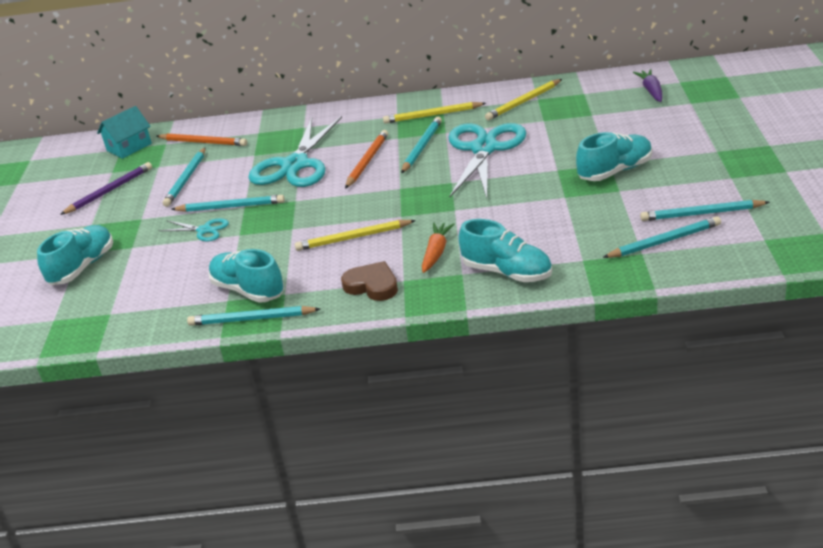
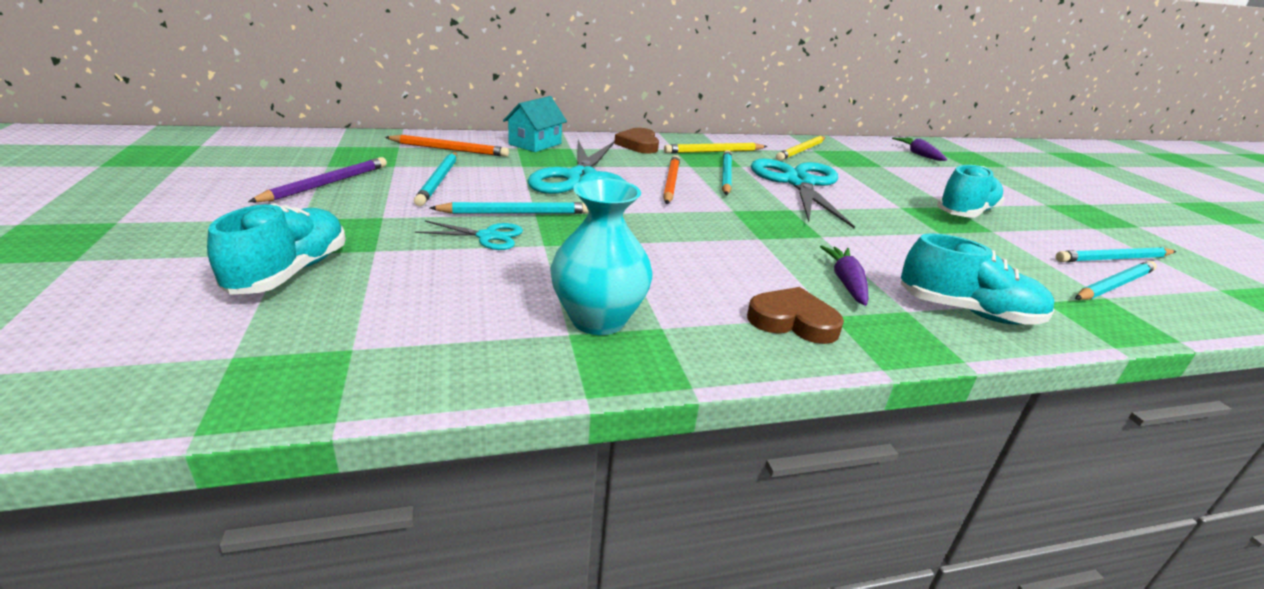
camera: 20 degrees left, 5 degrees down
(129, 147) = (348, 145): turquoise house -> turquoise house (535, 144)
(248, 290) = (598, 320): turquoise shoe -> turquoise vase
(252, 319) = (629, 366): turquoise pencil -> none
(353, 238) = (715, 258): yellow pencil -> none
(366, 115) = (638, 145): none -> brown heart
(436, 252) = (846, 282): orange carrot -> purple carrot

